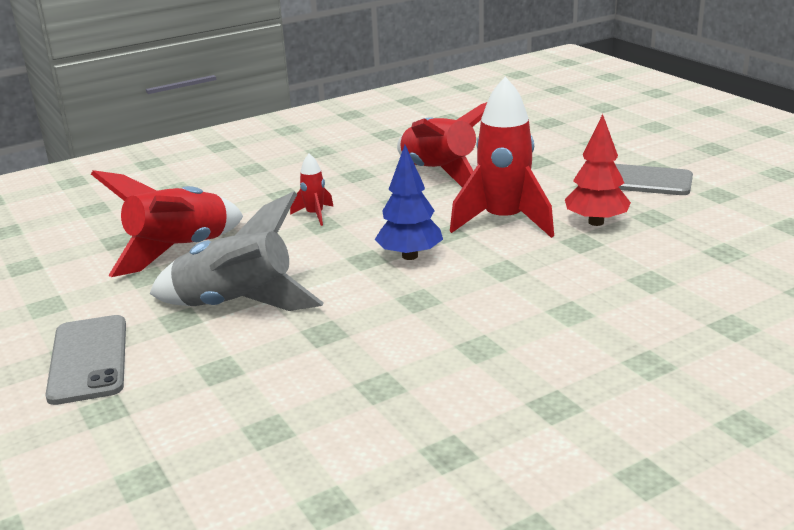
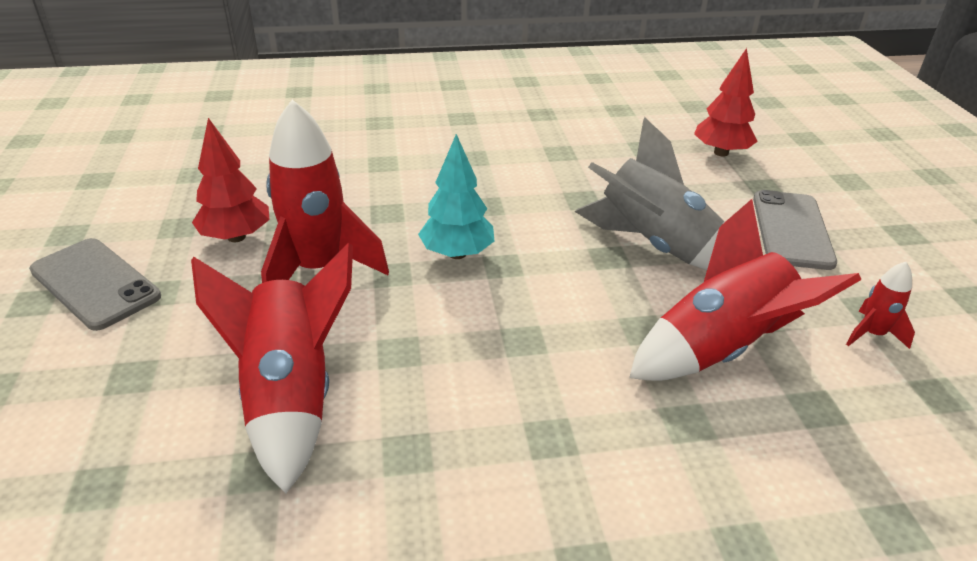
camera: 160 degrees left, 10 degrees up
(153, 453) = (721, 153): none -> red tree
(315, 215) = (525, 362): red rocket -> red rocket (872, 334)
(410, 256) = (457, 254): blue tree -> turquoise tree

